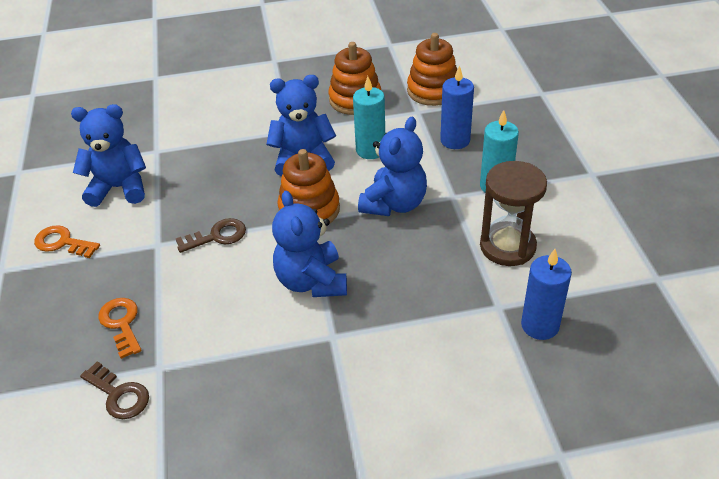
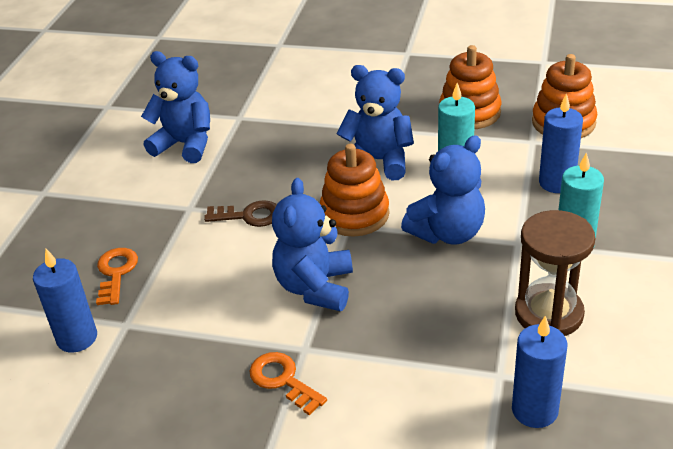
camera: 25 degrees right, 5 degrees down
(62, 242) = (107, 182): orange key -> orange key (283, 380)
(119, 395) = (77, 338): brown key -> blue candle

